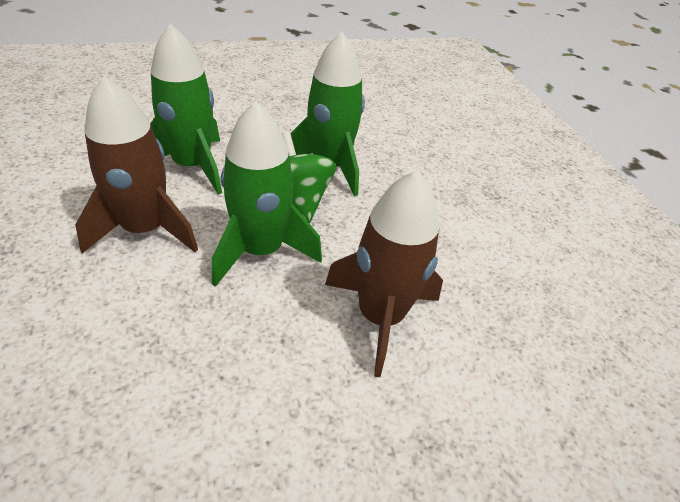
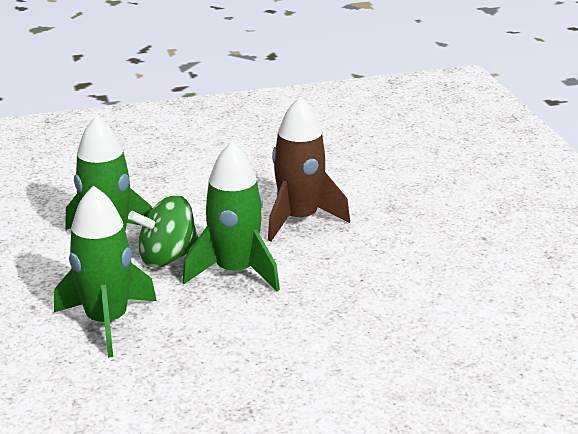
camera: 85 degrees left, 15 degrees down
(145, 229) = (212, 334): brown rocket -> none

